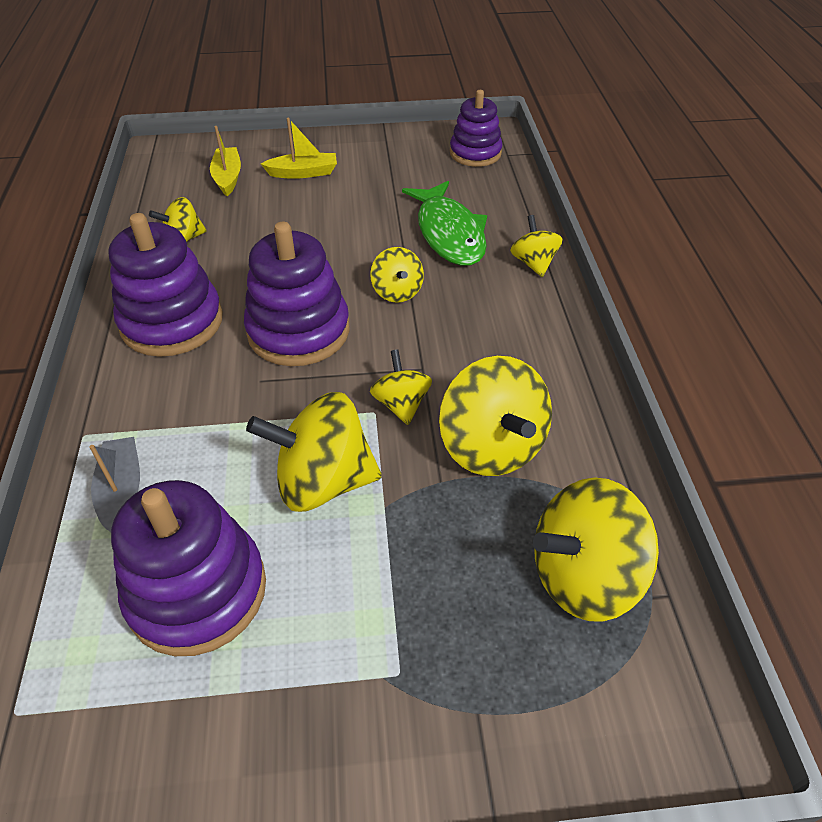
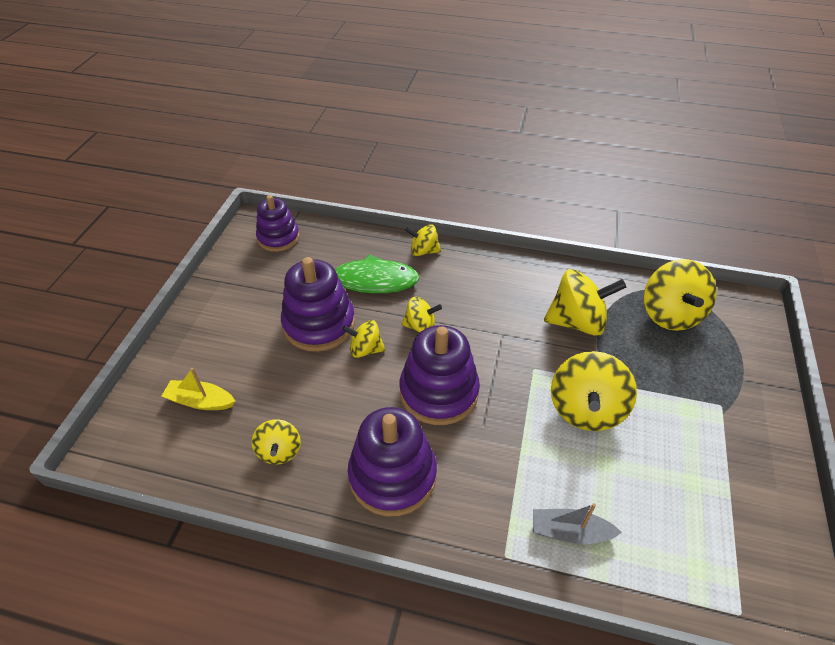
camera: 70 degrees left, 0 degrees up
(197, 591) = (660, 494): purple stacking toy -> purple stacking toy (319, 324)
(303, 173) = (232, 345): yellow boat -> none
(401, 404) = (531, 353): yellow spinning top -> yellow spinning top (365, 349)

